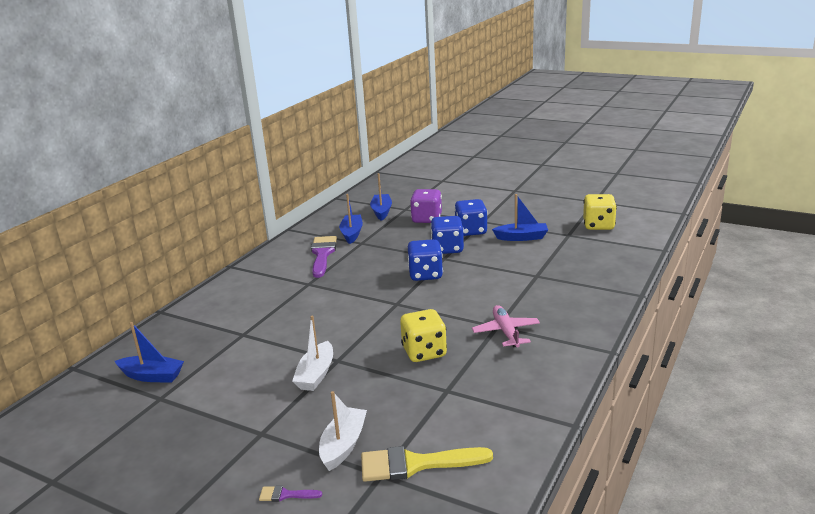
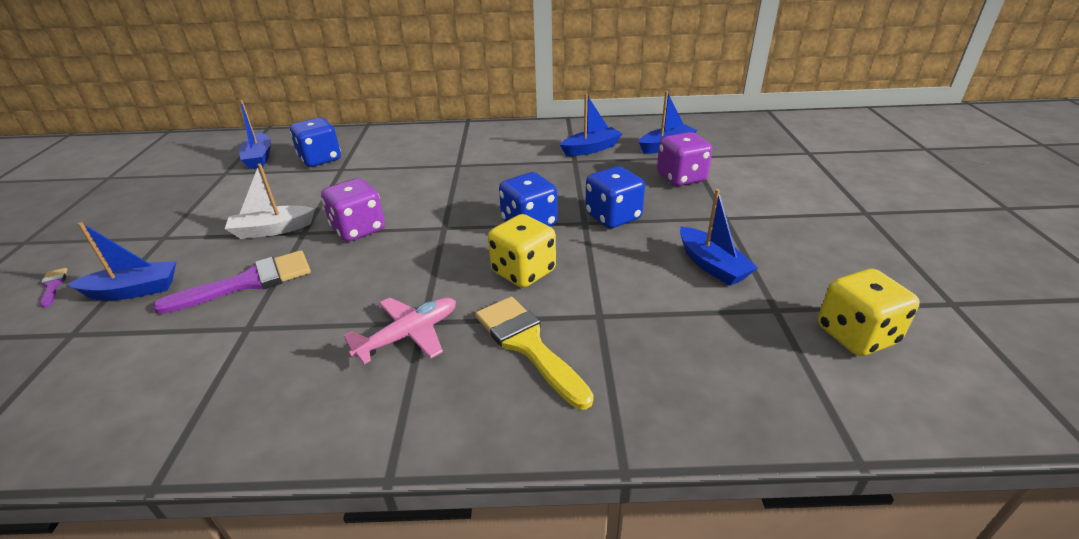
camera: 60 degrees right, 10 degrees up
(322, 254) = (528, 150): purple brush -> purple brush (249, 282)
(343, 445) = (134, 290): white boat -> blue boat
(361, 336) = (358, 229): none -> purple dice
(415, 464) = (84, 353): yellow brush -> yellow brush (527, 345)
(424, 352) = (334, 282): yellow dice -> yellow dice (523, 272)
(471, 231) = (684, 218): blue dice -> blue dice (320, 159)

